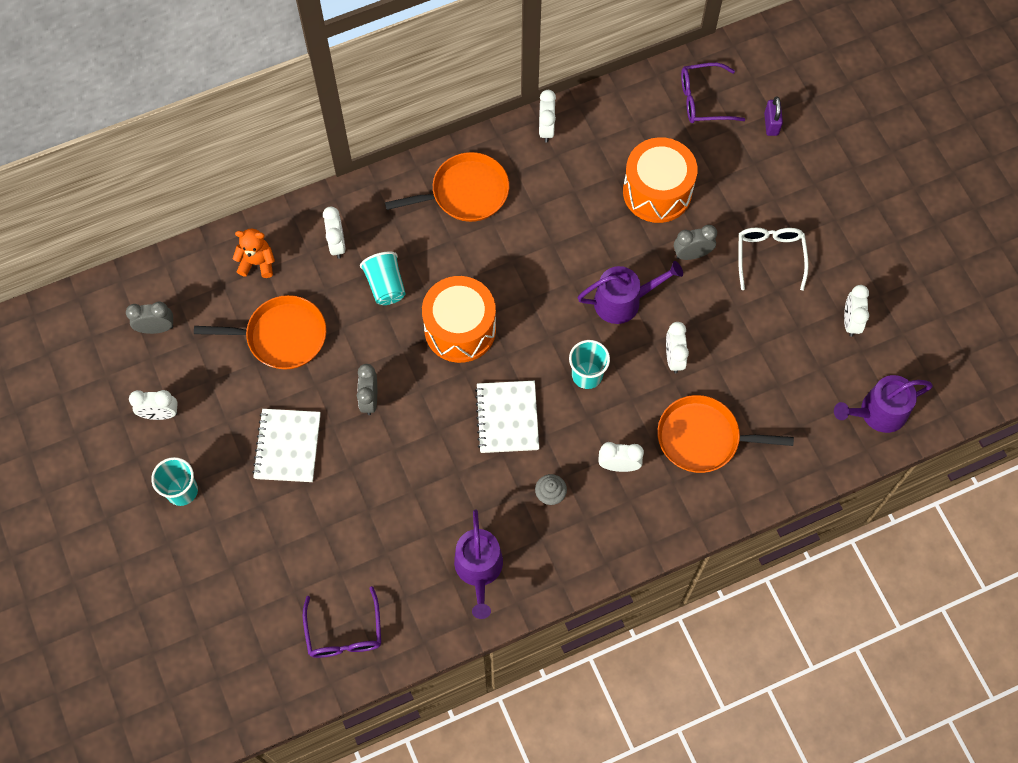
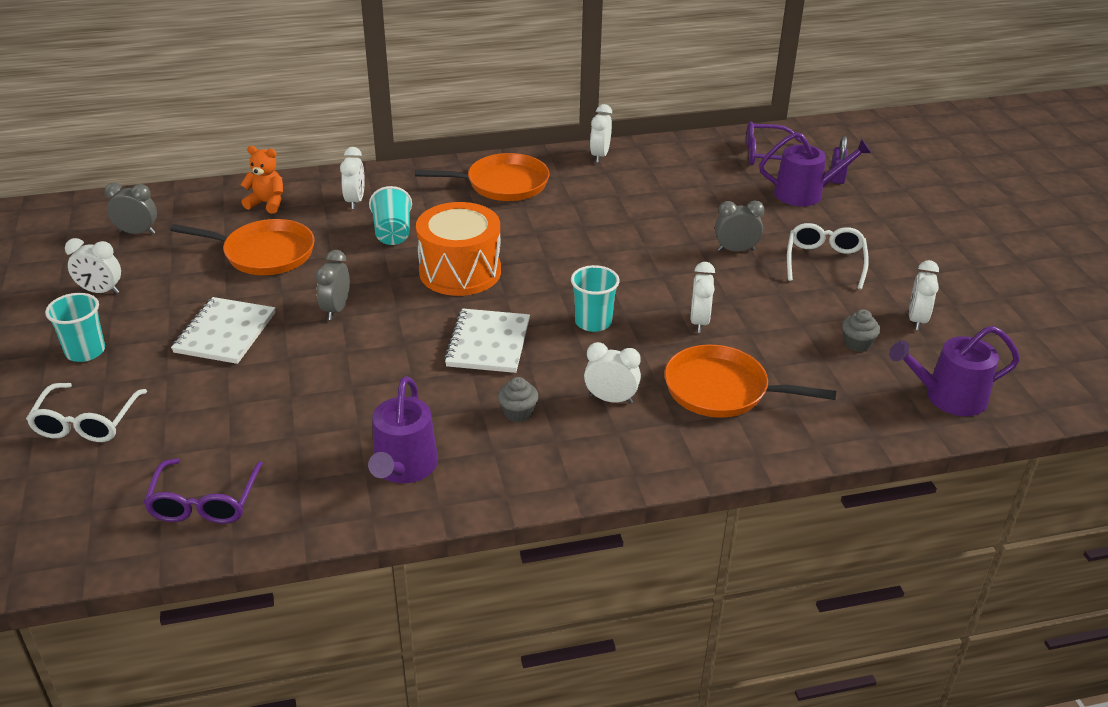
camera: 10 degrees right, 30 degrees down
(220, 570) = (86, 423): none -> white glasses
(623, 301) = (650, 273): purple watering can -> purple watering can (805, 193)
(657, 192) = (706, 205): orange drum -> none
(804, 361) = (857, 343): none -> grey cupcake

